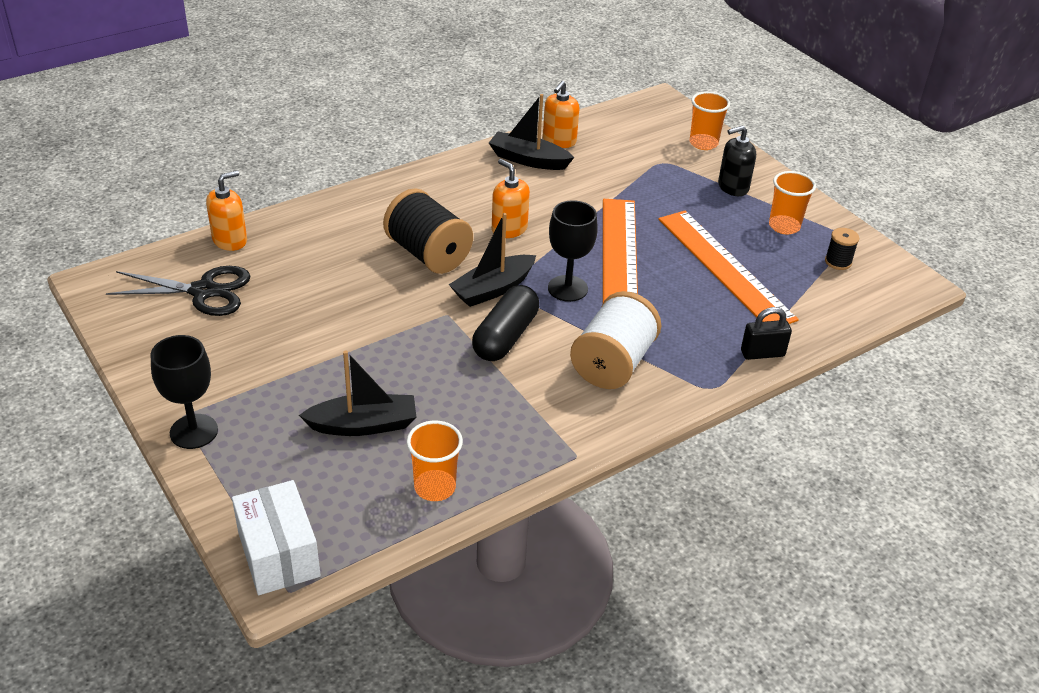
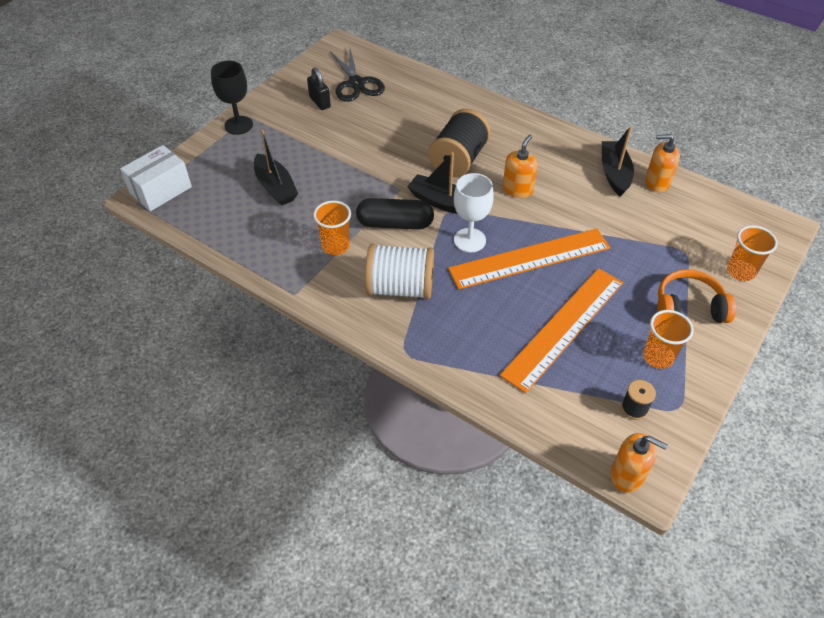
camera: 70 degrees right, 10 degrees up
(230, 240) = (410, 75): orange soap dispenser -> orange soap dispenser (627, 475)
(435, 487) = (237, 235): orange cup -> orange cup (335, 246)
(567, 288) = (469, 240): black goblet -> white goblet
(733, 187) = (688, 307): black soap dispenser -> orange headphones
(762, 353) = (466, 377): black padlock -> black padlock (320, 102)

